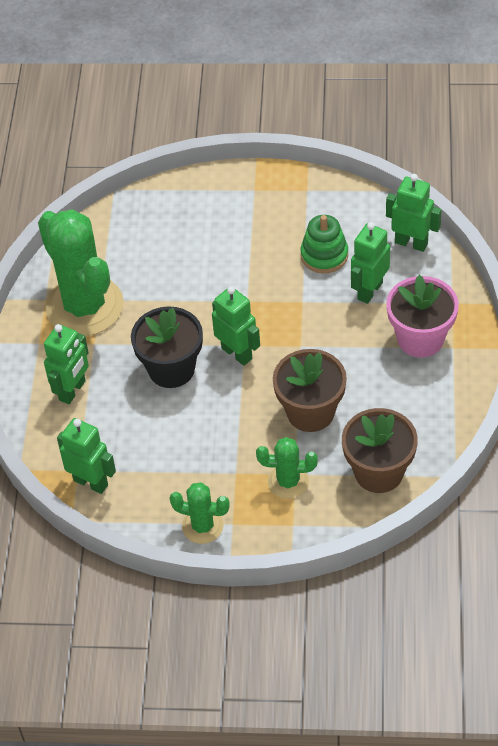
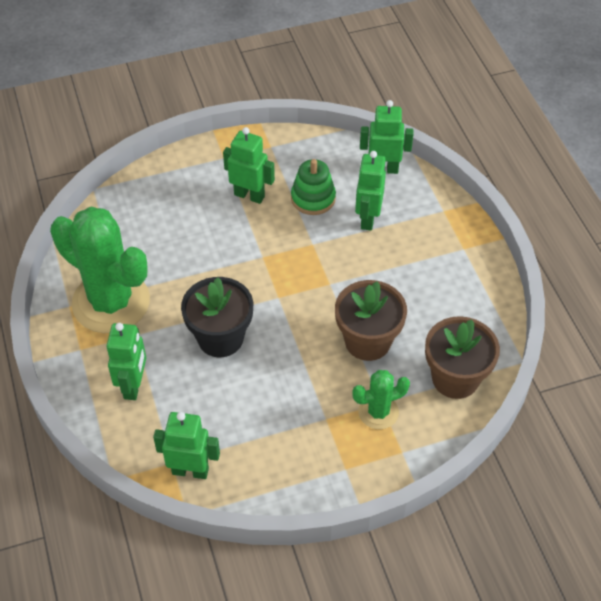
camera: 25 degrees left, 0 degrees up
(202, 526) = (318, 480): green cactus -> none
(237, 353) = (275, 306): green robot -> green robot (249, 195)
(420, 338) = (432, 248): pink flower pot -> none

